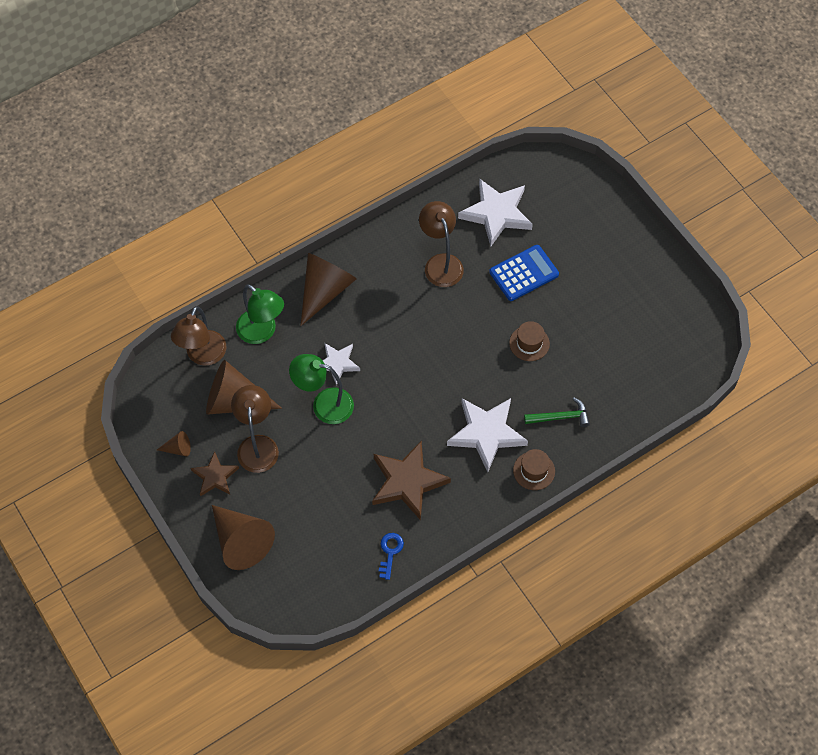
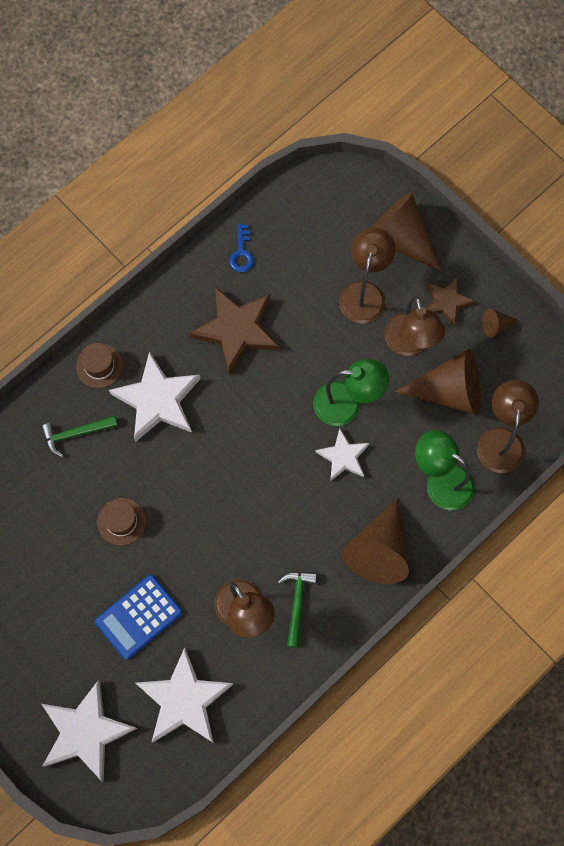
camera: 170 degrees right, 10 degrees up
(286, 496) = (364, 293): none -> brown lamp
(398, 264) = (297, 603): none -> green hammer
(573, 205) = (85, 732): none -> white star

